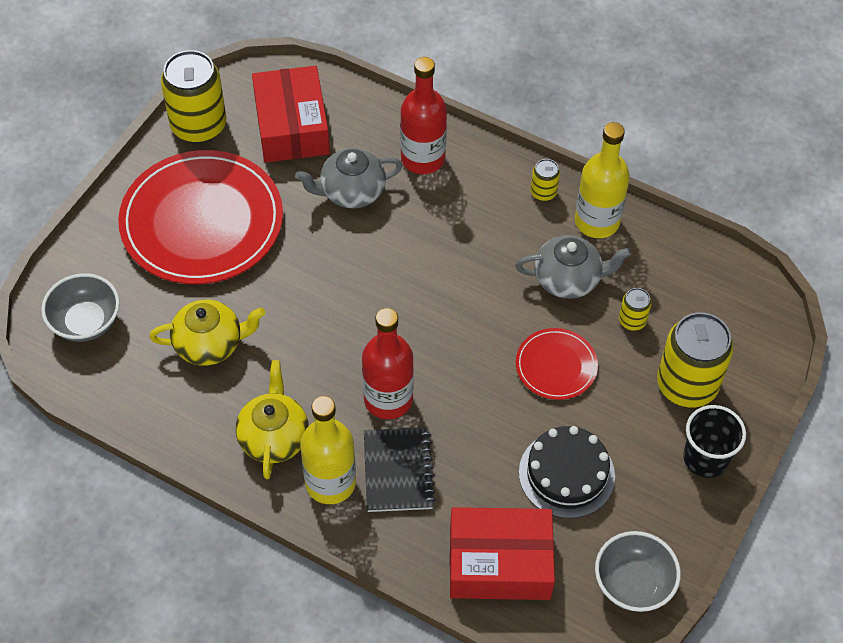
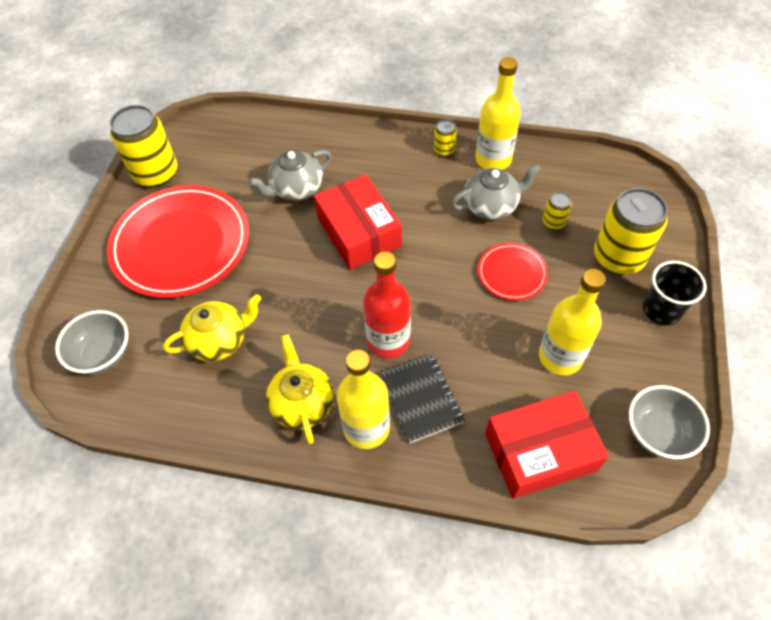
camera: 15 degrees left, 0 degrees up
(291, 126) = (231, 155): red box -> red box (358, 232)
(422, 158) = (342, 151): red bottle -> none
(566, 474) = (560, 357): black cake -> yellow bottle

